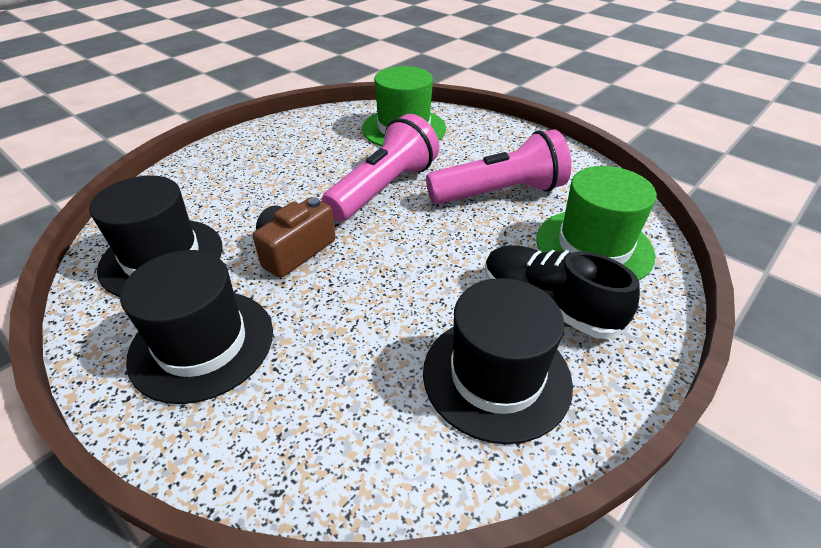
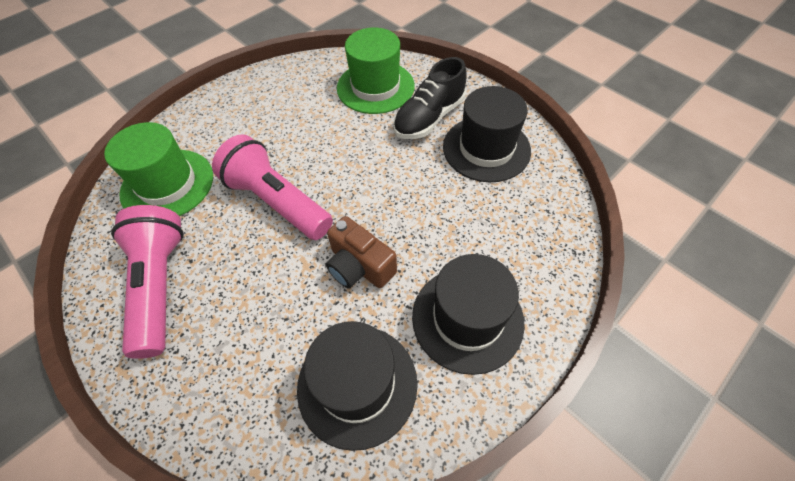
camera: 85 degrees left, 15 degrees up
(500, 193) = (303, 125): pink flashlight -> pink flashlight (160, 285)

